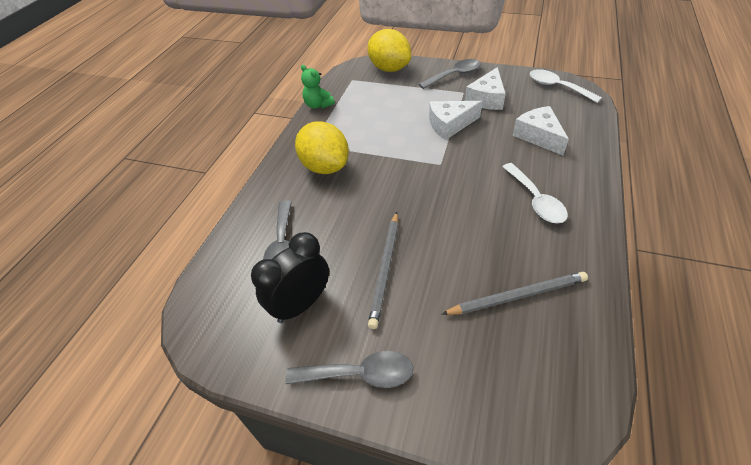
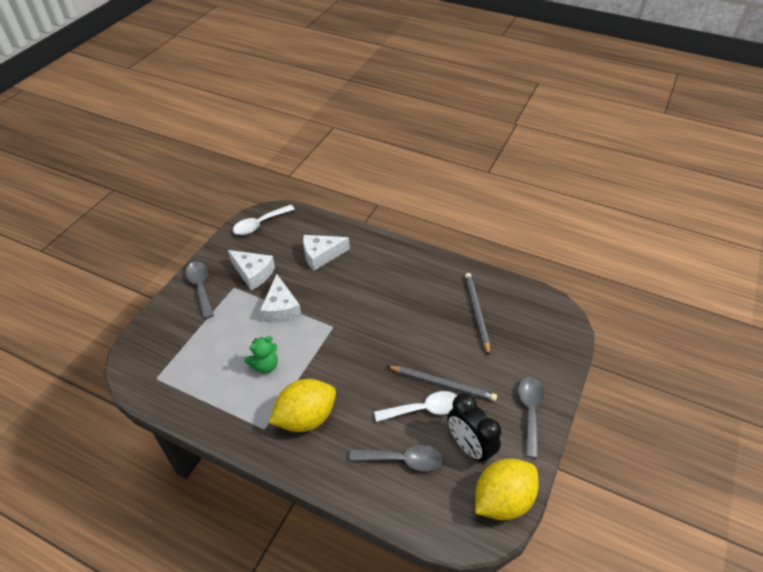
camera: 85 degrees left, 0 degrees up
(318, 105) = (192, 417): green teddy bear -> green teddy bear (265, 365)
(389, 69) = (154, 339): yellow lemon -> yellow lemon (502, 500)
(535, 200) = (393, 279): white spoon -> white spoon (424, 409)

